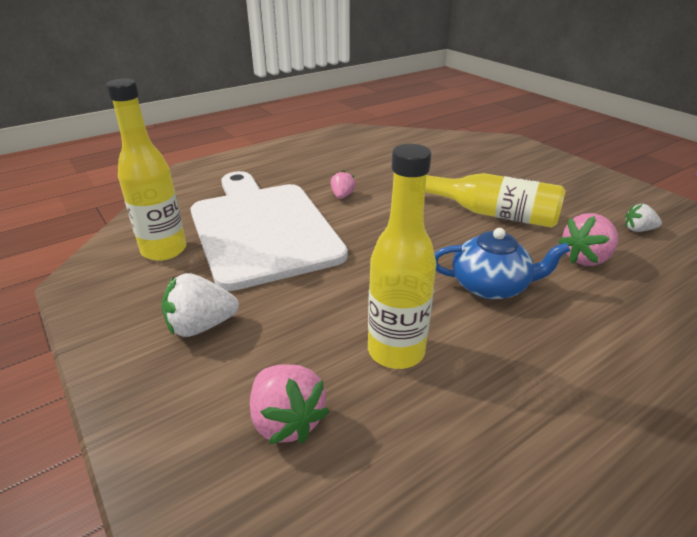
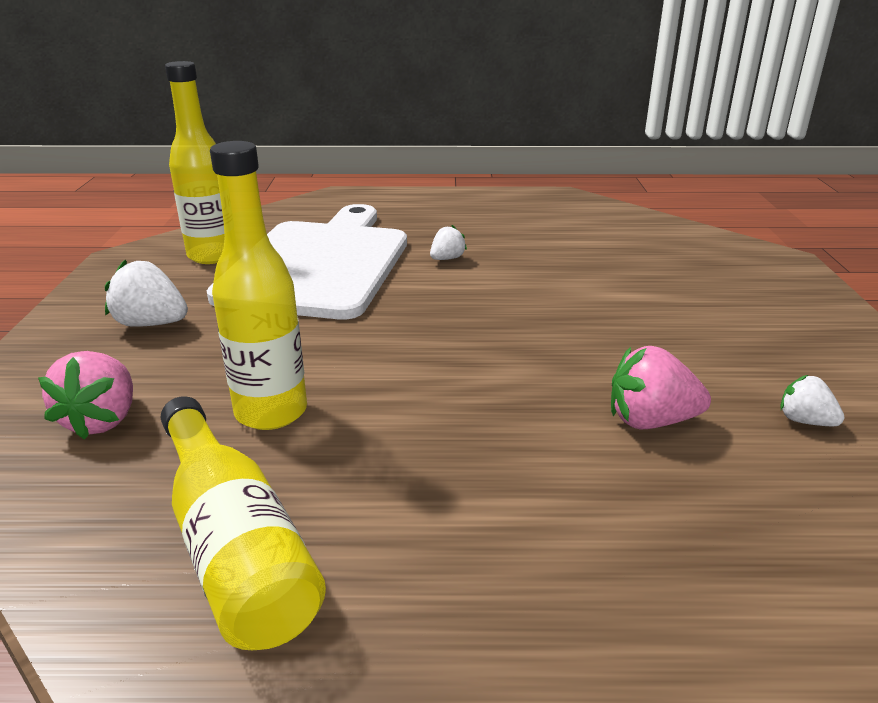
camera: 35 degrees right, 5 degrees down
(342, 196) = (447, 259): pink strawberry -> white strawberry
(490, 213) = (600, 329): yellow bottle -> yellow bottle (234, 545)
(491, 286) = (469, 399): blue teapot -> none

